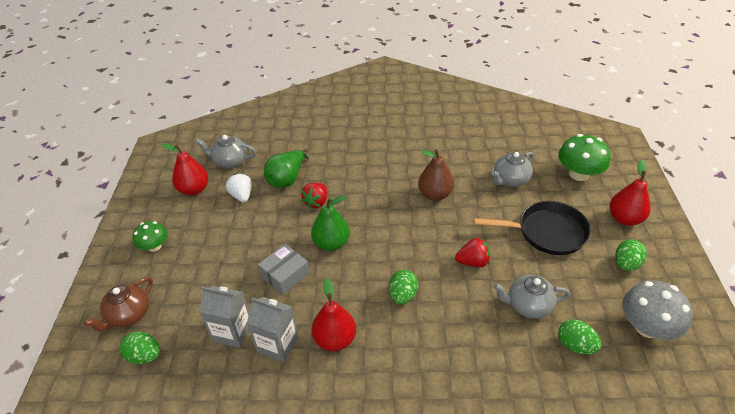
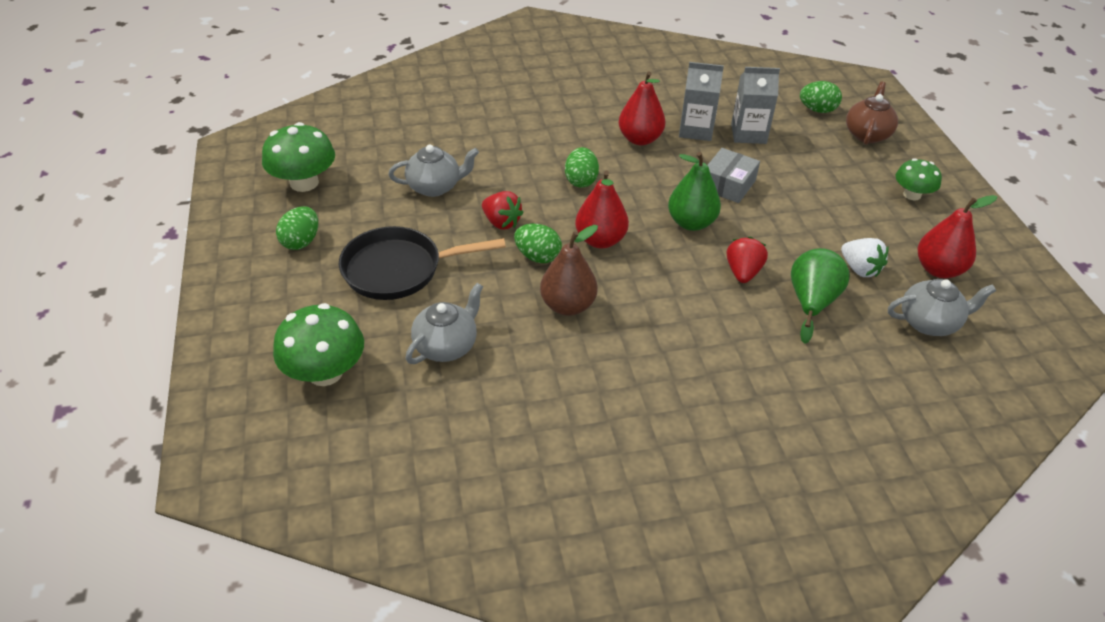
camera: 165 degrees right, 0 degrees up
(473, 262) = (501, 222): red strawberry -> red strawberry turned 120 degrees counterclockwise
(575, 345) = (389, 160): green egg -> green egg (538, 257)
(624, 219) = (277, 302): red pear -> red pear (600, 240)
(647, 327) = (304, 183): grey mushroom -> green mushroom

